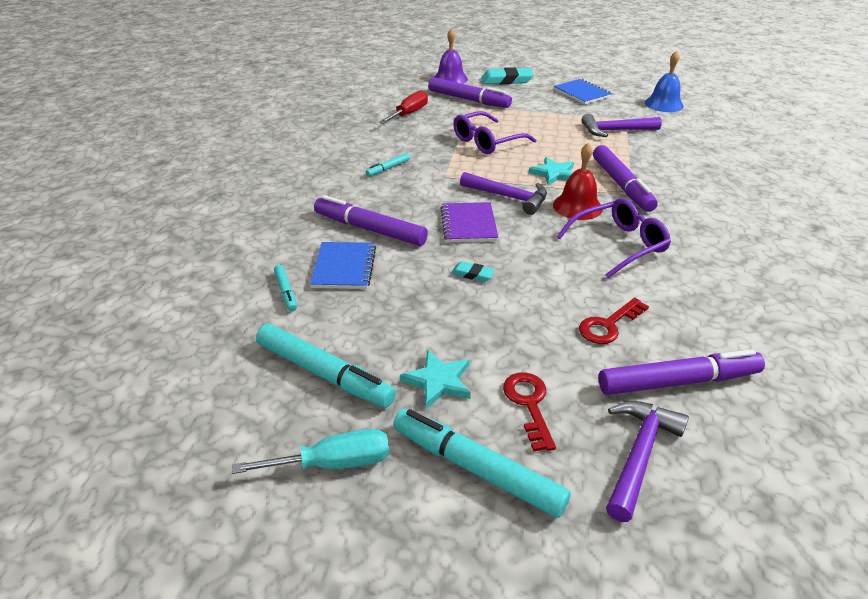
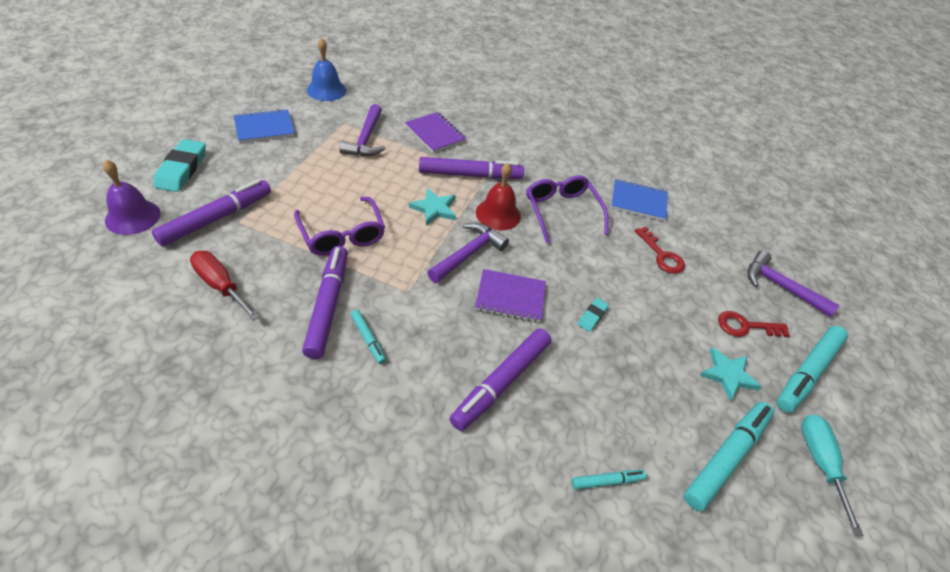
camera: 85 degrees left, 10 degrees up
(344, 267) = (569, 419): blue notebook -> blue notebook (638, 201)
(665, 159) = (435, 134): none -> purple notebook
(678, 381) = (717, 244): purple marker -> purple marker (328, 305)

